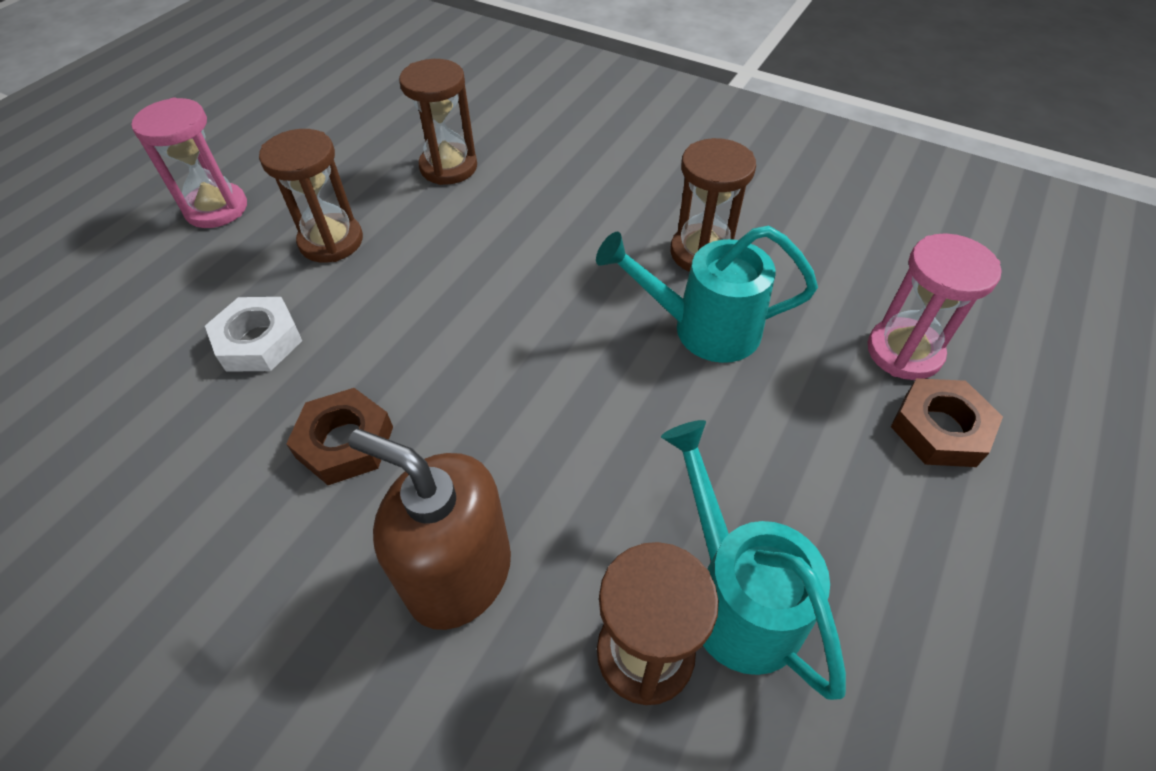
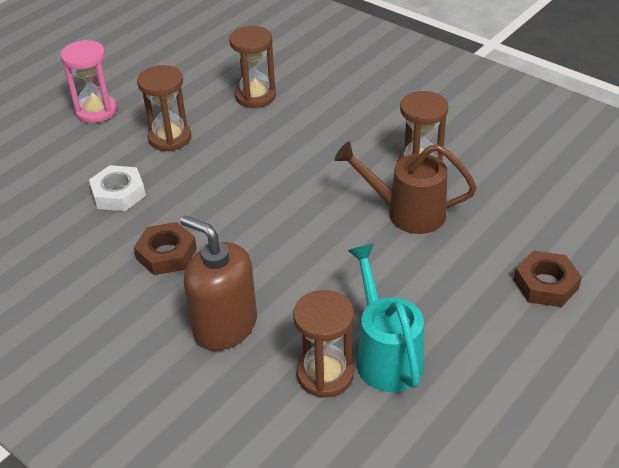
camera: 10 degrees right, 10 degrees down
(703, 328) = (407, 212): turquoise watering can -> brown watering can
(904, 352) = (539, 239): pink hourglass -> none

